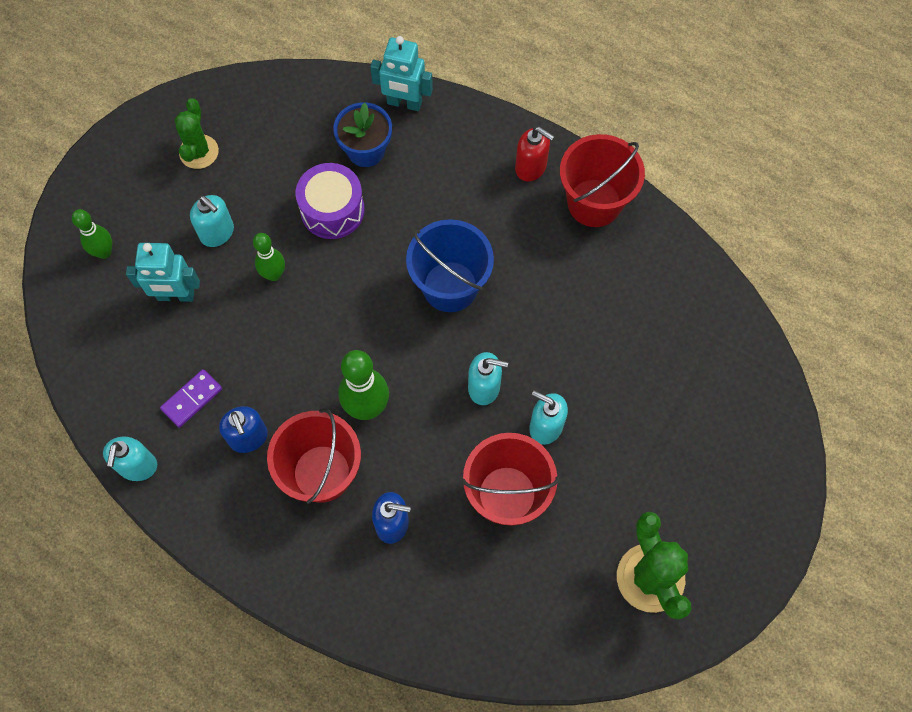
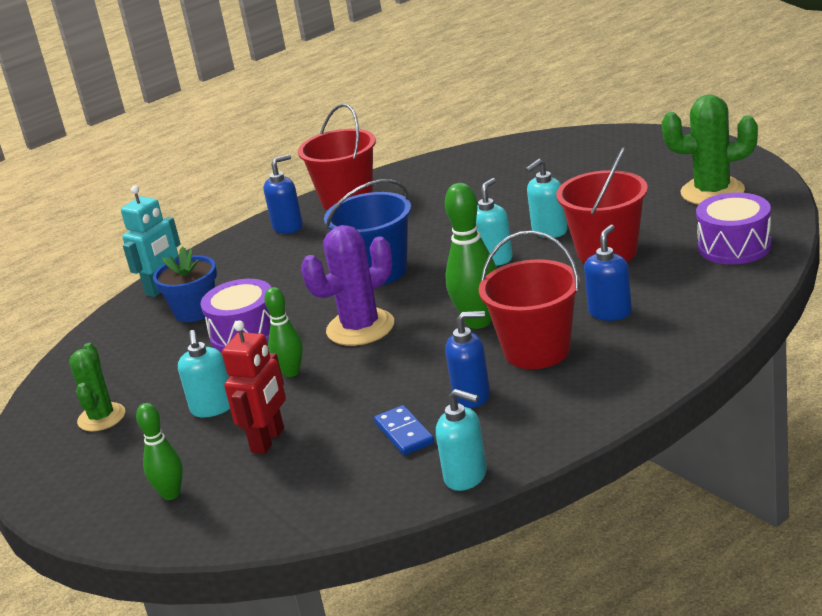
camera: 65 degrees left, 40 degrees down
(176, 295) = (268, 440): turquoise robot -> red robot
(192, 399) = (404, 433): purple domino -> blue domino
(199, 152) = (101, 417): green cactus -> green cactus turned 60 degrees clockwise
(217, 233) = (212, 408): turquoise soap dispenser -> turquoise soap dispenser turned 105 degrees clockwise
(348, 306) = (360, 328): none -> purple cactus
(530, 620) = (734, 246): none -> purple drum
(531, 167) = (288, 227): red soap dispenser -> blue soap dispenser

